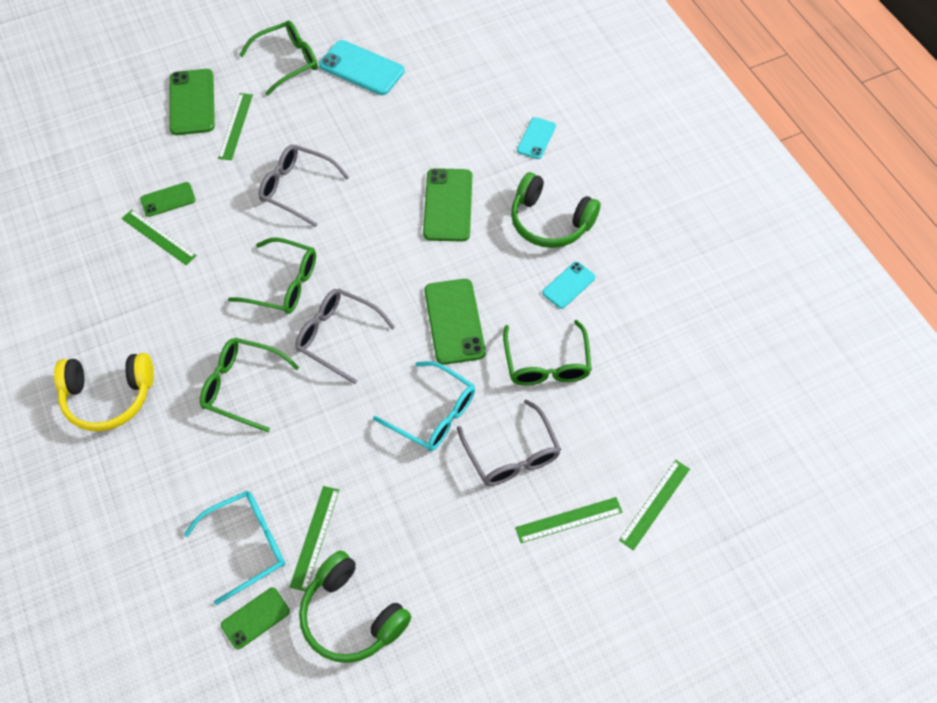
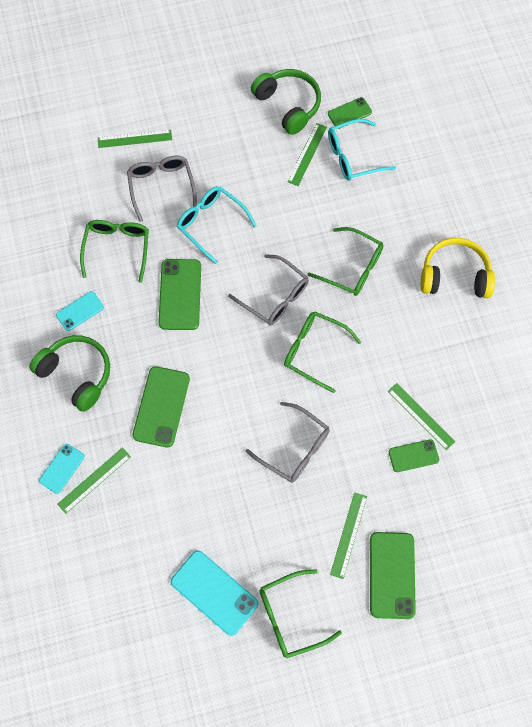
camera: 170 degrees left, 10 degrees up
(655, 504) = (73, 139): green ruler -> green ruler (94, 480)

